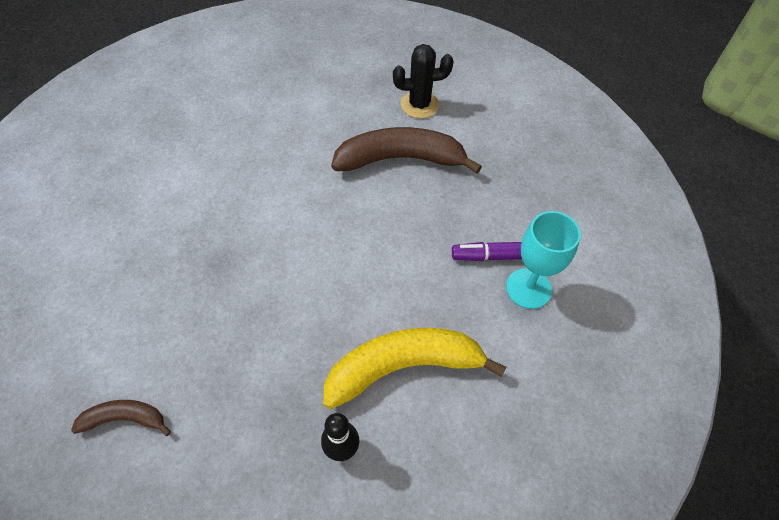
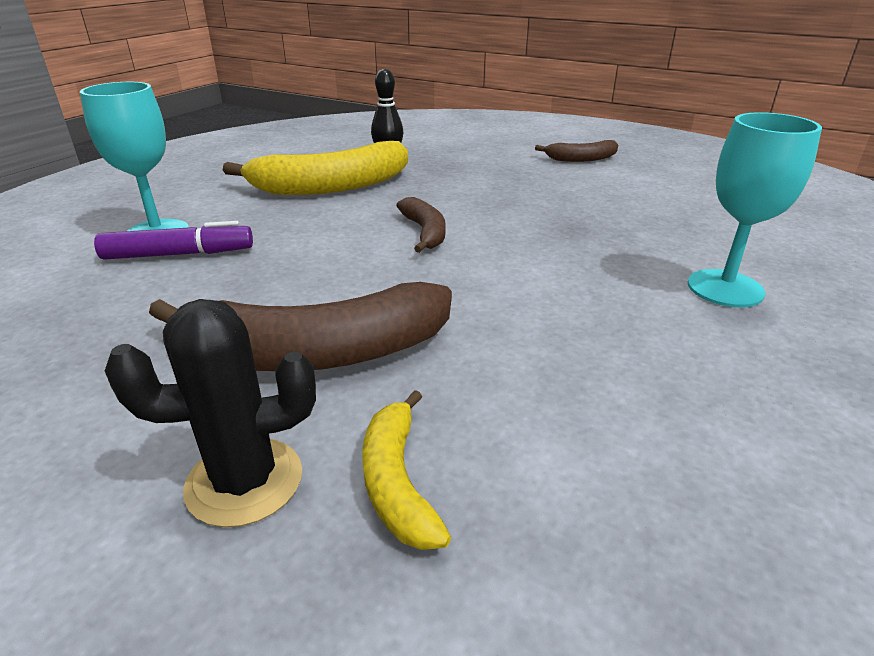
camera: 175 degrees right, 25 degrees down
(170, 185) = (725, 288): none -> turquoise goblet
(329, 269) = (425, 232): none -> brown banana
(368, 100) = (397, 482): none -> yellow banana

